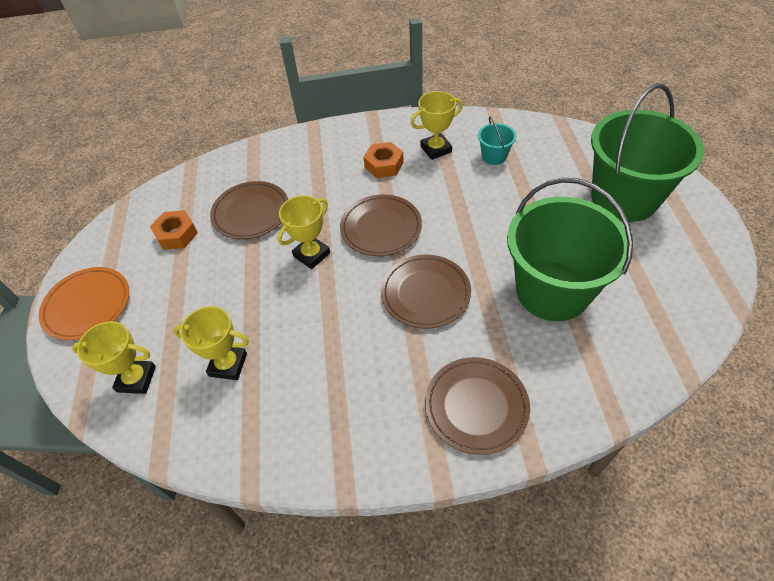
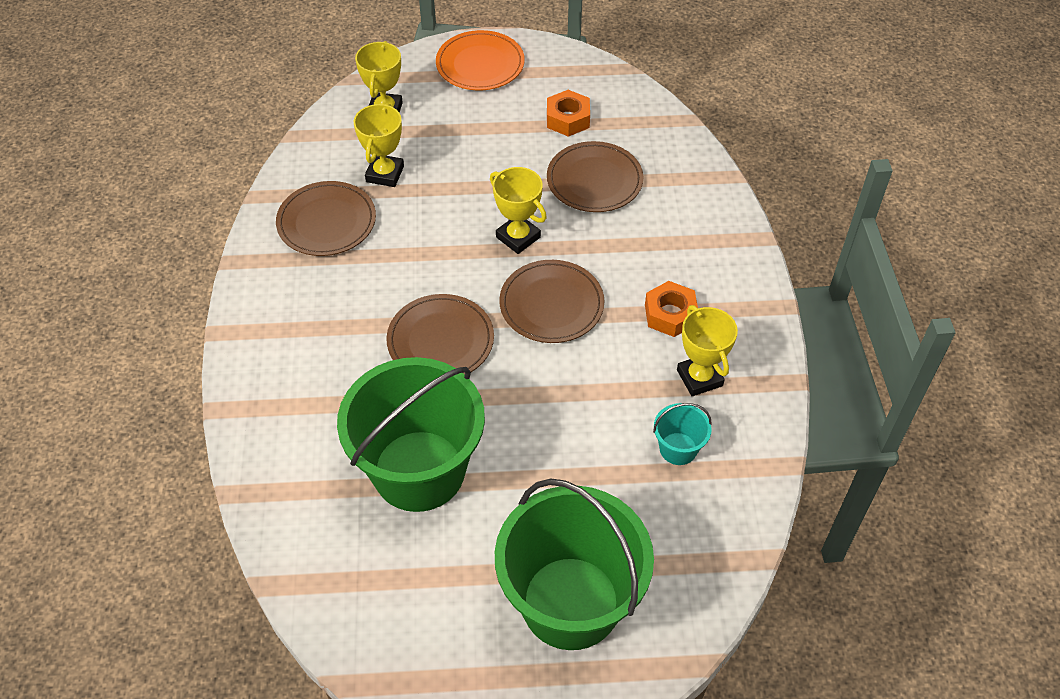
camera: 90 degrees right, 0 degrees up
(476, 406) = (287, 370): brown plate -> brown plate (327, 222)

